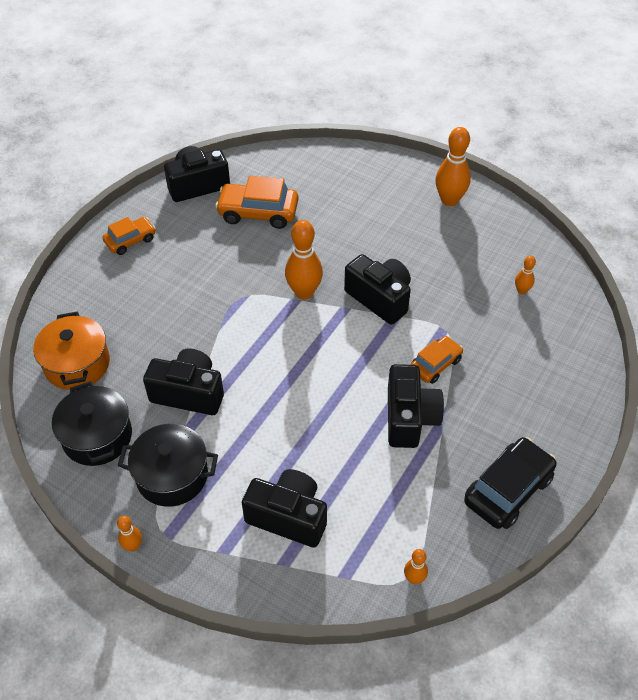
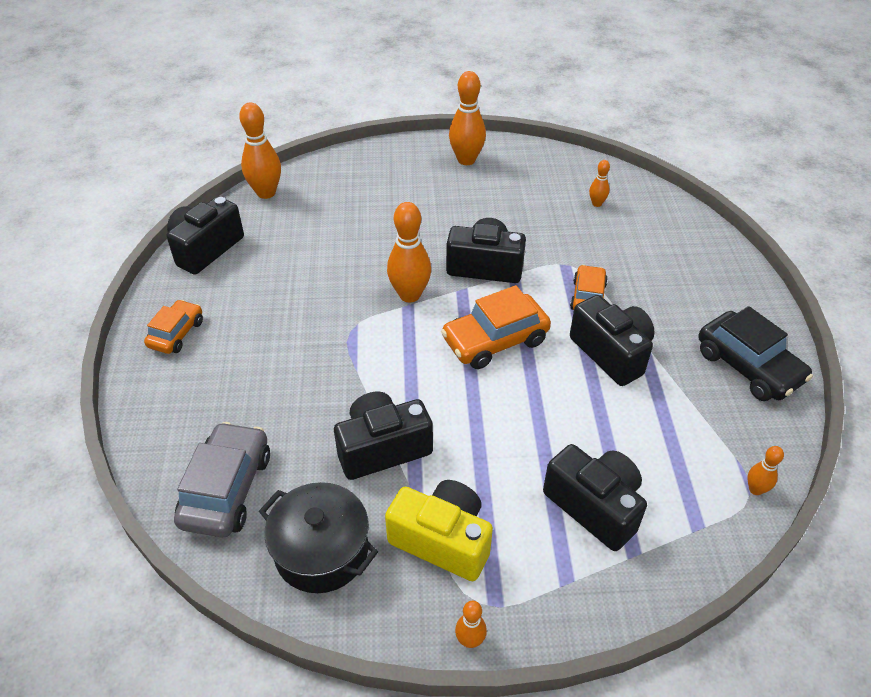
camera: 35 degrees left, 5 degrees down
(77, 364) = (226, 489): orange pot -> grey car
(172, 475) = (442, 540): black pot -> yellow camera
(258, 212) = (295, 246): orange car -> orange car (495, 340)
(274, 159) = (266, 193): none -> orange bowling pin
(288, 516) = (594, 506): black camera -> black camera turned 60 degrees clockwise
(508, 489) = (748, 366): black car -> black car turned 135 degrees clockwise

